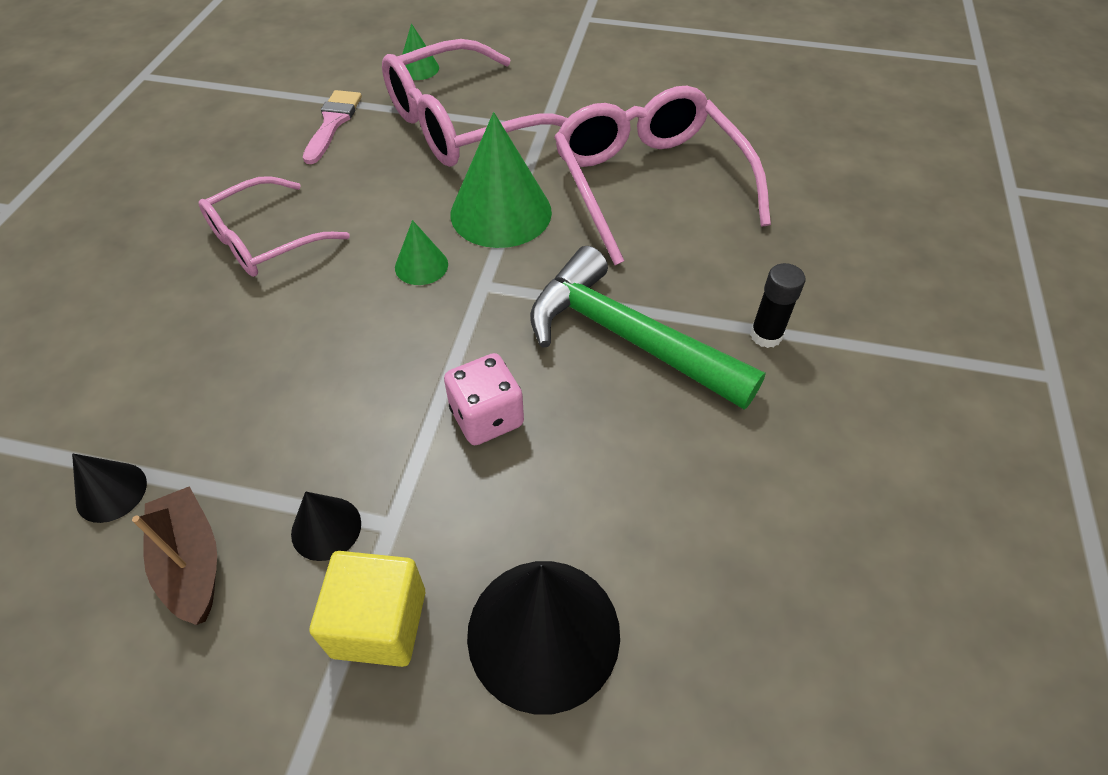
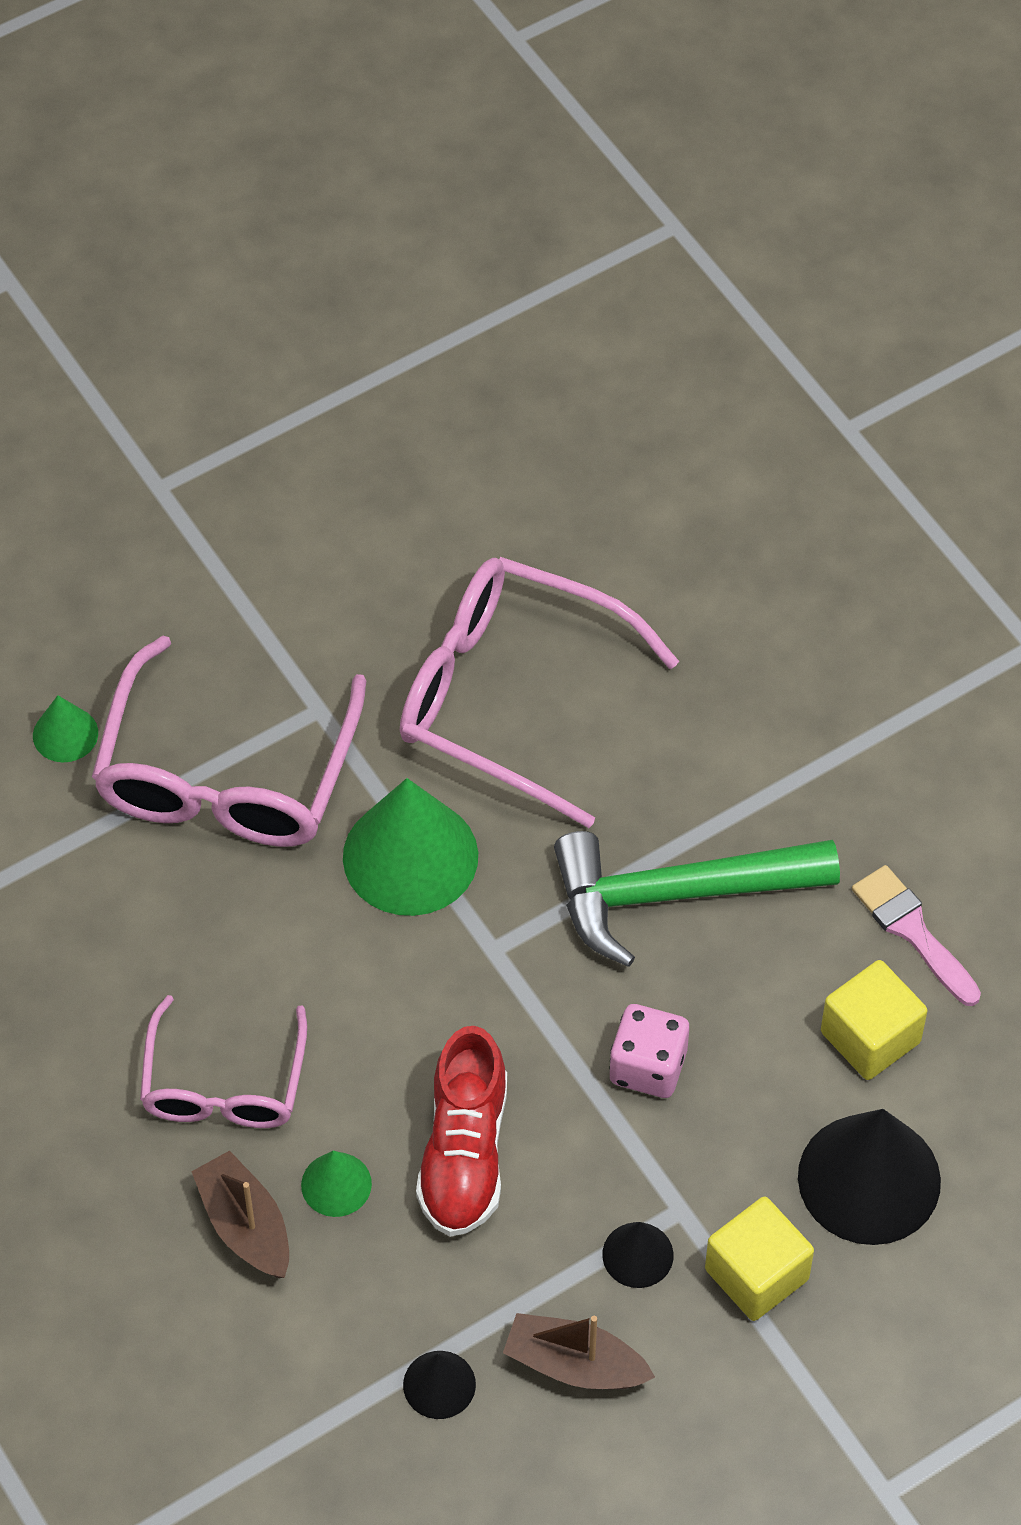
camera: 45 degrees left, 5 degrees up
(169, 311) = (245, 1225): none -> brown boat
(320, 373) = (464, 1153): none -> red shoe
(333, 123) = (80, 892): pink brush -> pink brush (912, 931)
(421, 266) = (412, 979): green cone -> green cone (336, 1184)
(660, 529) = (870, 1037): none -> yellow cube
(766, 335) = (785, 794): black glue stick -> none

